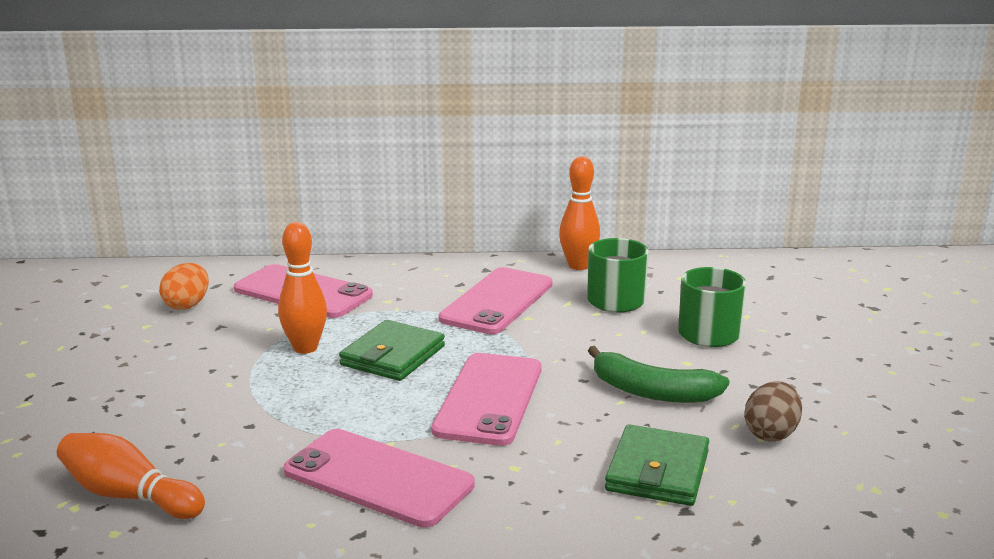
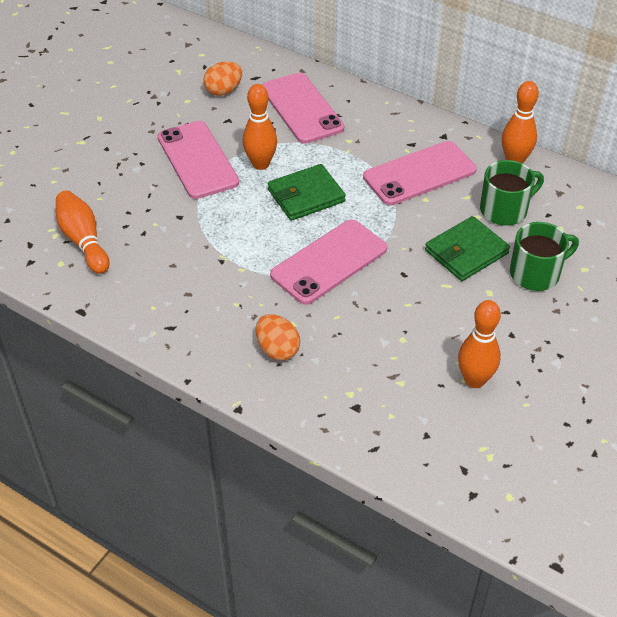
camera: 35 degrees right, 25 degrees up
(378, 478) = (213, 293): pink phone -> pink phone (198, 160)
(526, 497) = (277, 349): none -> orange egg
(652, 392) = (436, 306): green banana -> none
(657, 471) = (371, 371): green wallet -> green wallet (466, 252)
(771, 433) = (474, 380): brown egg -> orange bowling pin

